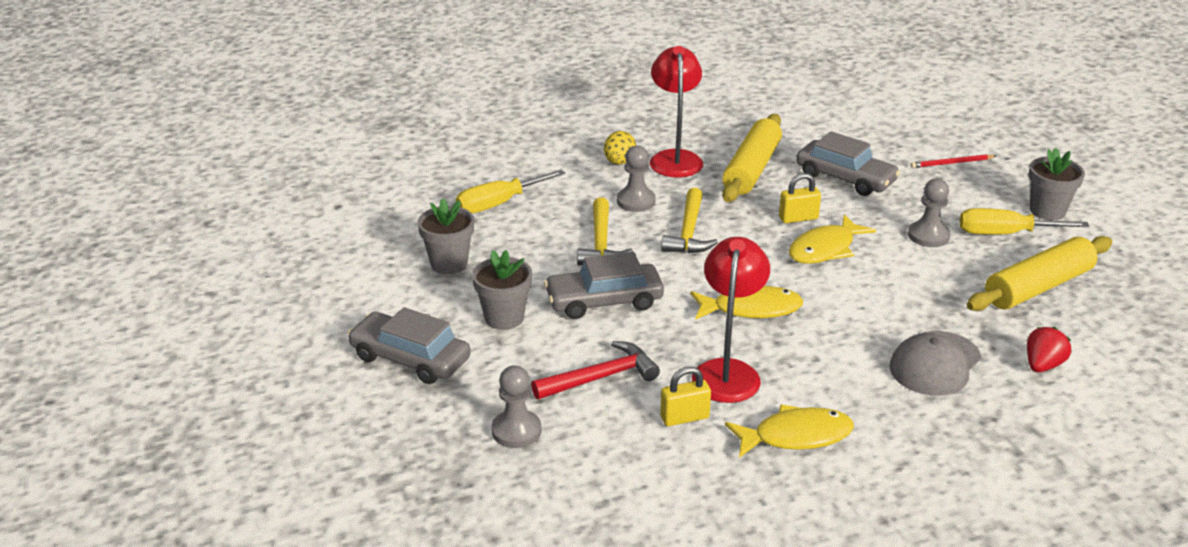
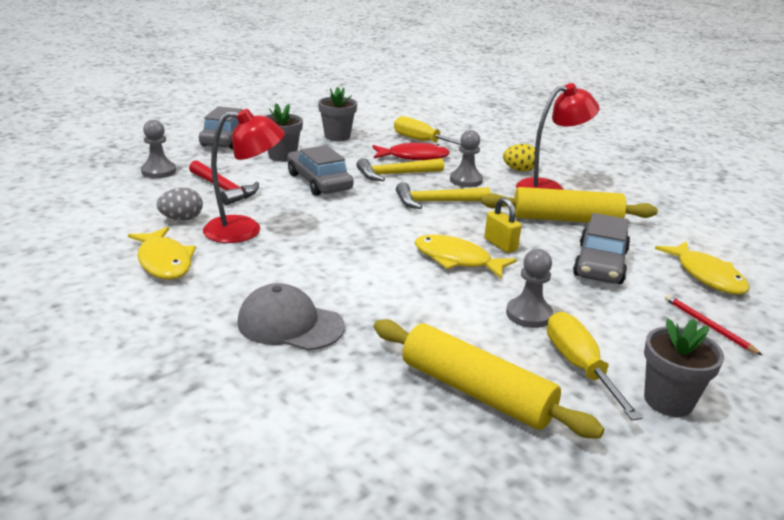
camera: 70 degrees right, 5 degrees down
(550, 220) = (414, 157): none -> red fish
(684, 417) = (182, 219): yellow padlock -> grey egg
(751, 309) = (338, 233): yellow fish -> yellow fish (707, 276)
(1042, 365) = (312, 394): red strawberry -> none

